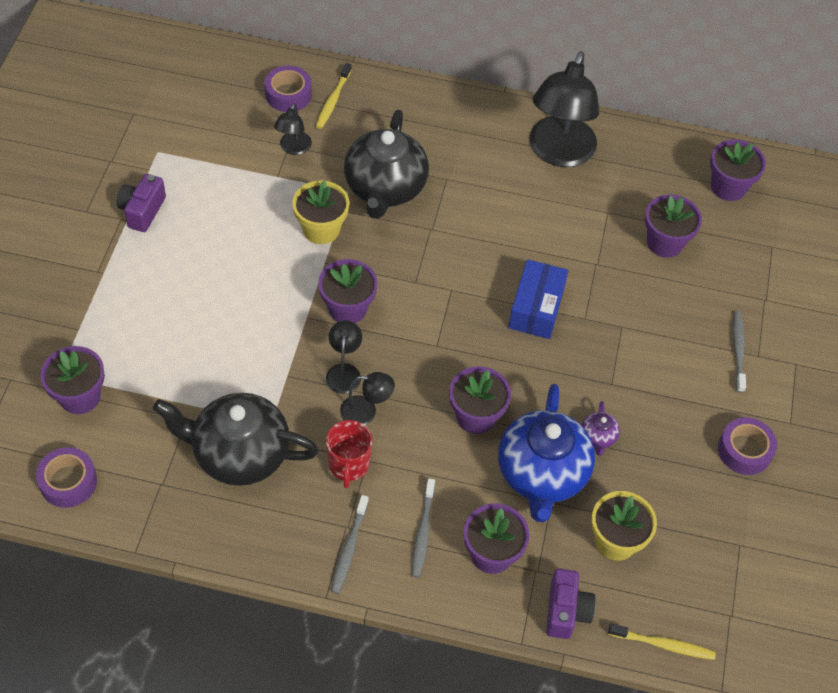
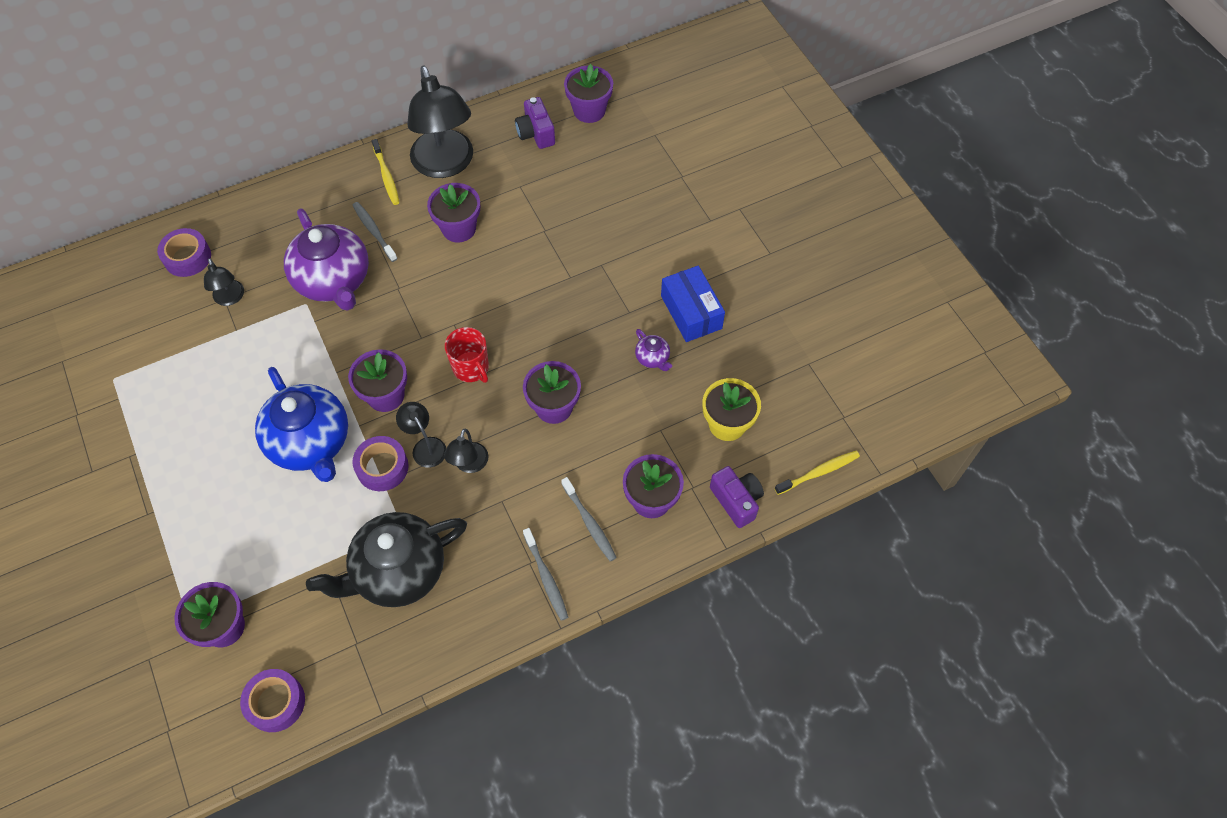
camera: 35 degrees left, 5 degrees up
(142, 211) = (143, 436): purple camera -> purple camera (536, 133)
(321, 229) = (310, 348): yellow flower pot -> none
(333, 100) = (230, 238): yellow toothbrush -> yellow toothbrush (386, 176)
(348, 465) = (491, 515): red mug -> red mug (471, 368)
(366, 412) = (469, 464): black lamp -> black lamp turned 135 degrees clockwise
(385, 188) = (334, 280): black teapot -> purple teapot
(536, 308) = (529, 294): blue box -> blue box (691, 312)
(542, 473) = (636, 414): blue teapot -> blue teapot (311, 442)
(665, 242) = (579, 181): purple flower pot -> purple flower pot (459, 228)
(738, 351) = (694, 226): grey toothbrush -> grey toothbrush (374, 231)
(744, 450) = (757, 295): purple tape -> purple tape (382, 467)

